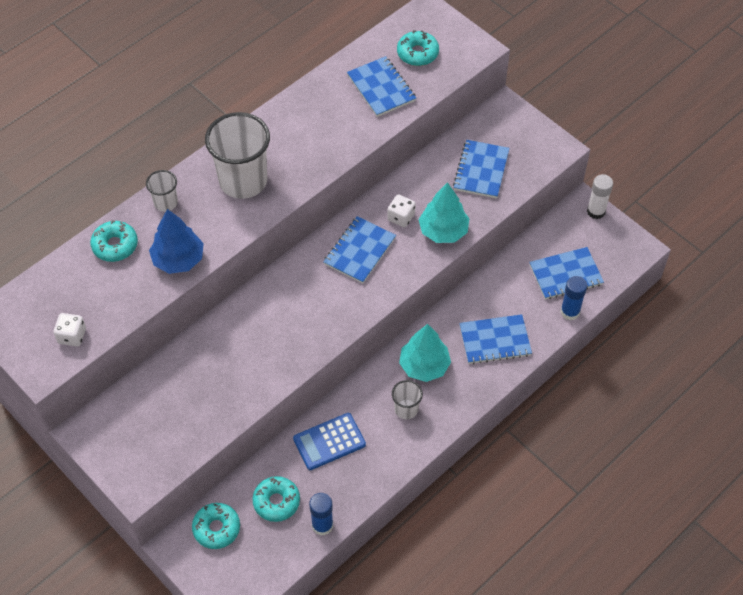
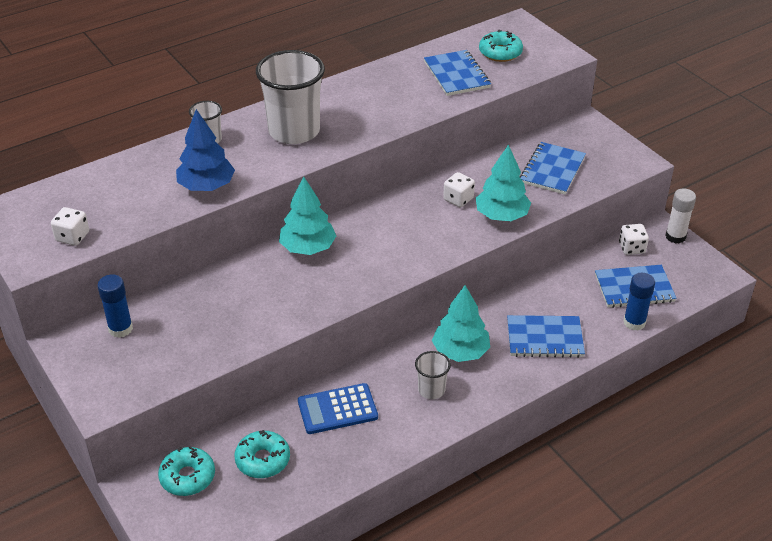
camera: 10 degrees right, 15 degrees down
(115, 245) = (145, 168): turquoise donut -> none
(276, 293) = (308, 248): none -> turquoise tree
(322, 525) = (309, 491): blue glue stick -> blue glue stick (120, 329)
(359, 251) = (407, 222): blue notebook -> none
(558, 230) = (631, 248): none -> white dice

